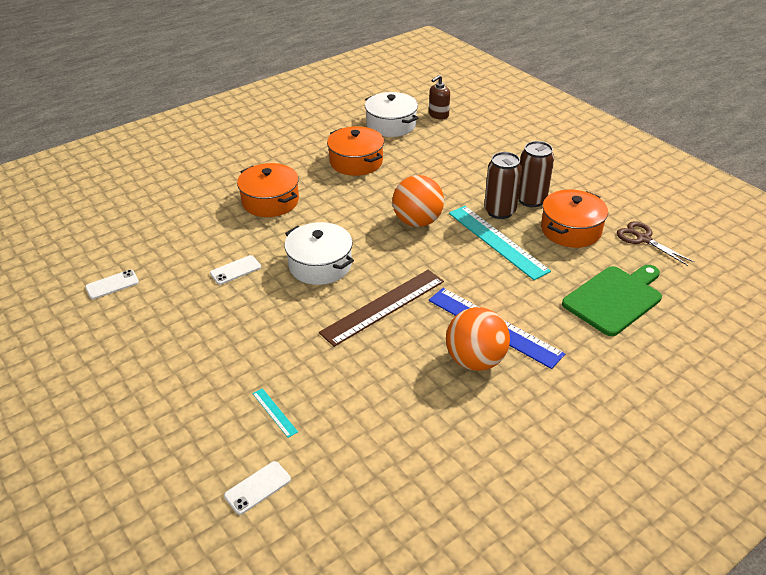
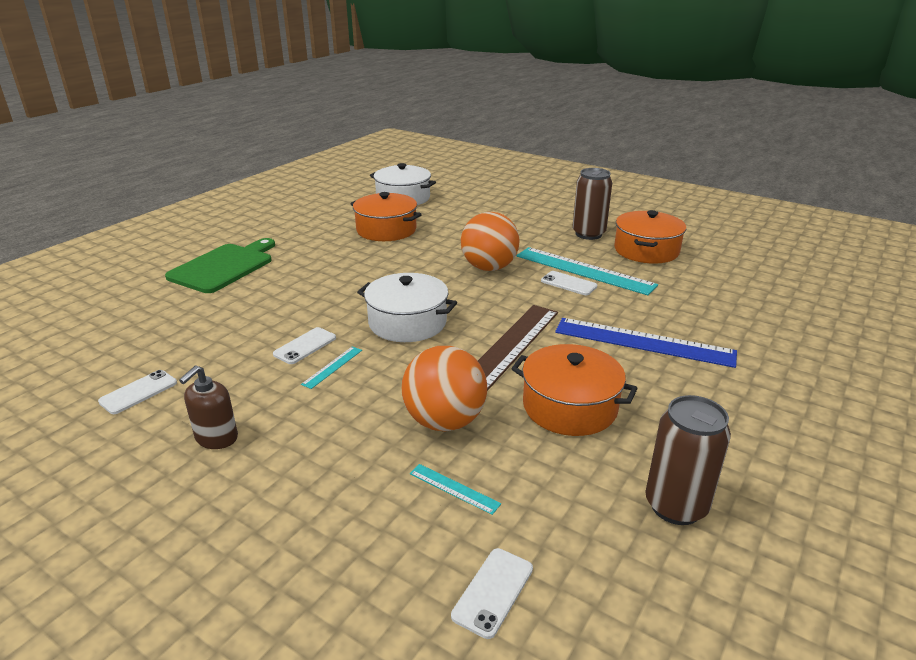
camera: 20 degrees left, 10 degrees down
(245, 294) = (332, 367): none -> turquoise ruler
(270, 201) = (309, 276): orange pot -> orange pot (569, 407)
(438, 115) = (446, 185): brown soap dispenser -> brown soap dispenser (216, 438)
(473, 253) = (568, 283): none -> white phone
(475, 360) = (651, 377): orange ball -> orange ball (444, 421)
(499, 211) = (566, 247): brown can -> brown can (675, 506)
(614, 298) = (737, 296): green cutting board -> green cutting board (224, 267)
(643, 239) = (717, 247): brown scissors -> none

